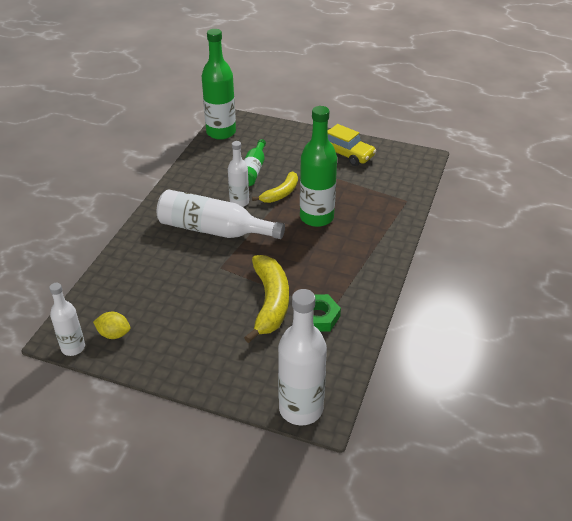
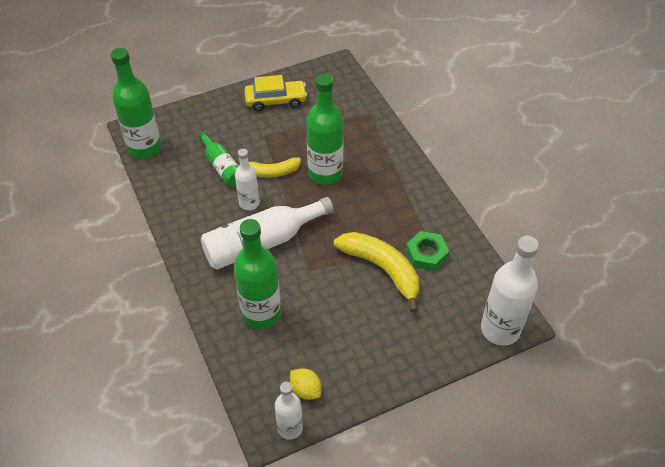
camera: 45 degrees left, 10 degrees up
(114, 334) = (305, 390): yellow lemon -> yellow lemon turned 75 degrees clockwise
(153, 269) = (261, 313): none -> green bottle
(281, 193) = (271, 172): yellow banana -> yellow banana turned 90 degrees clockwise

